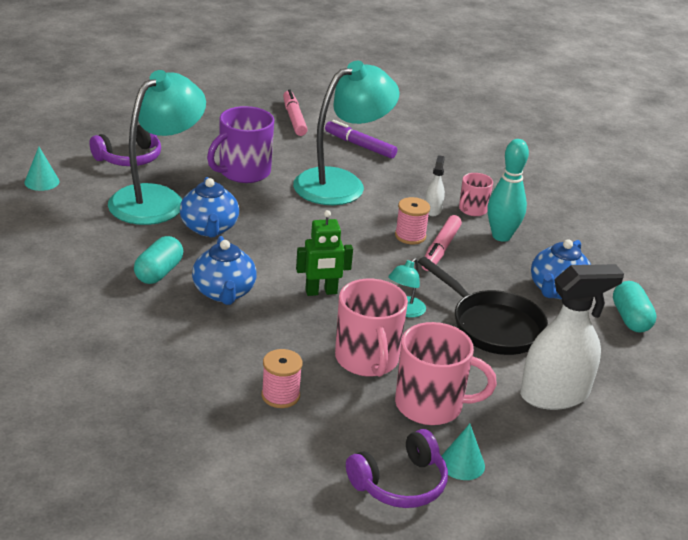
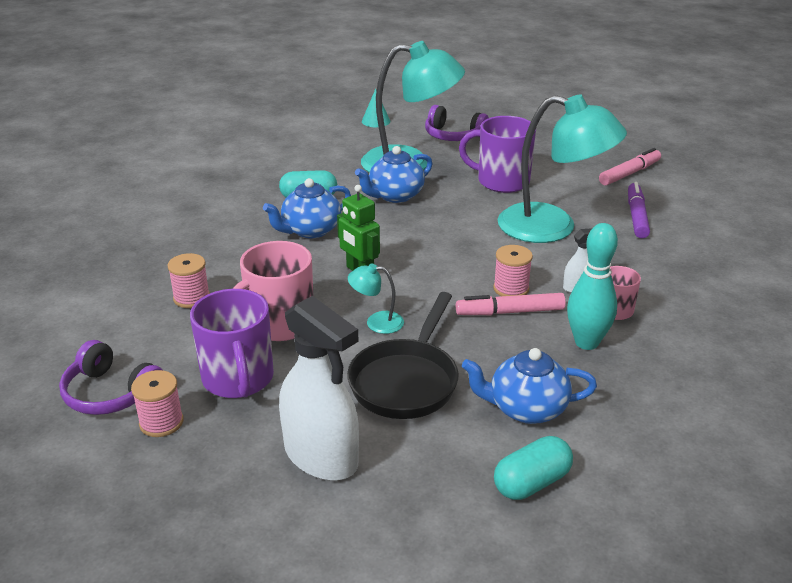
camera: 65 degrees right, 0 degrees up
(430, 405) = (238, 379): pink mug -> purple mug
(462, 463) = (161, 422): turquoise cone -> pink spool

